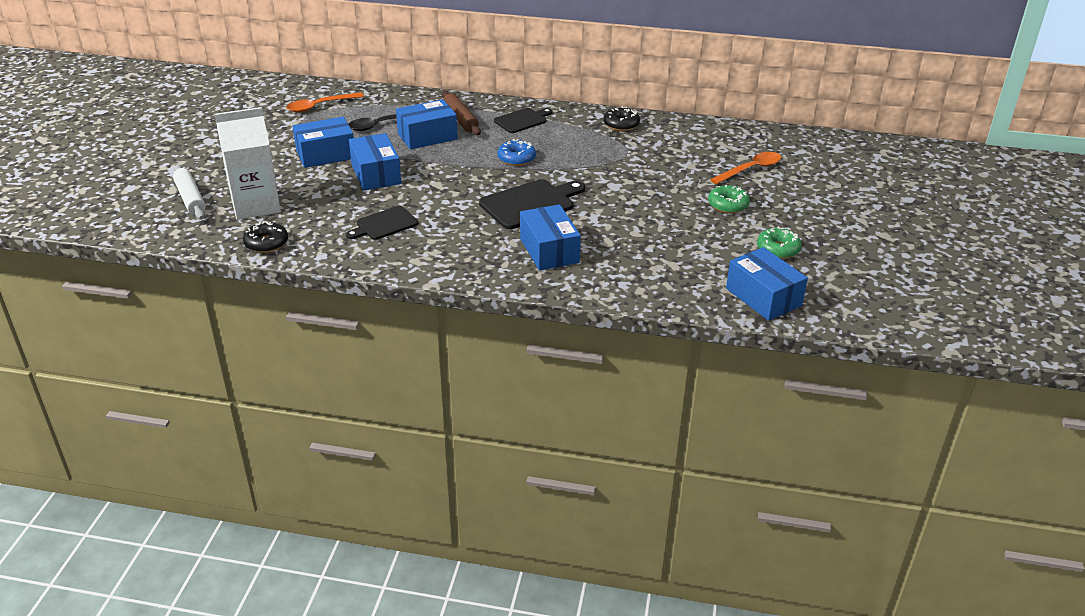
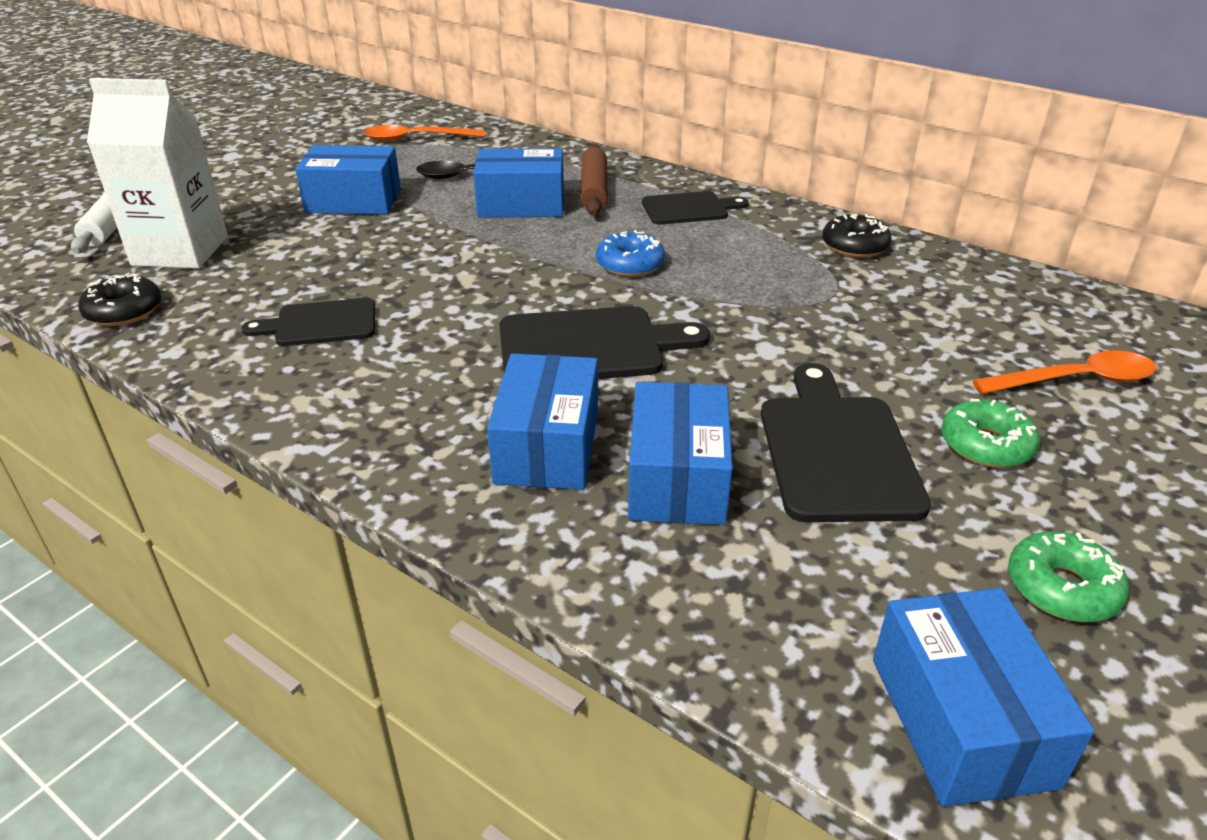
camera: 25 degrees right, 0 degrees up
(376, 174) = (392, 243): blue box -> blue box (677, 478)
(671, 222) = (836, 451): none -> black cutting board

